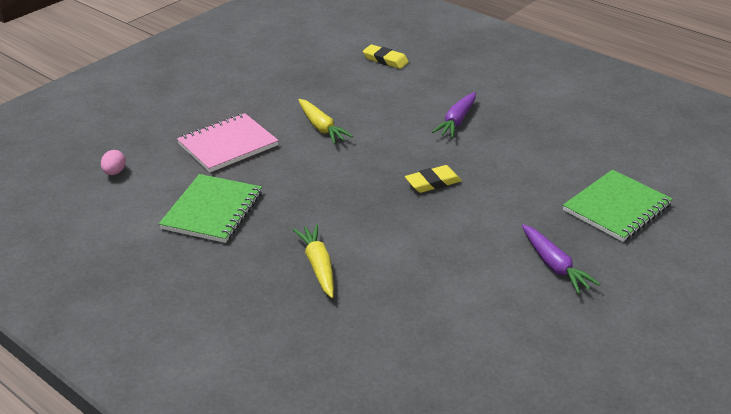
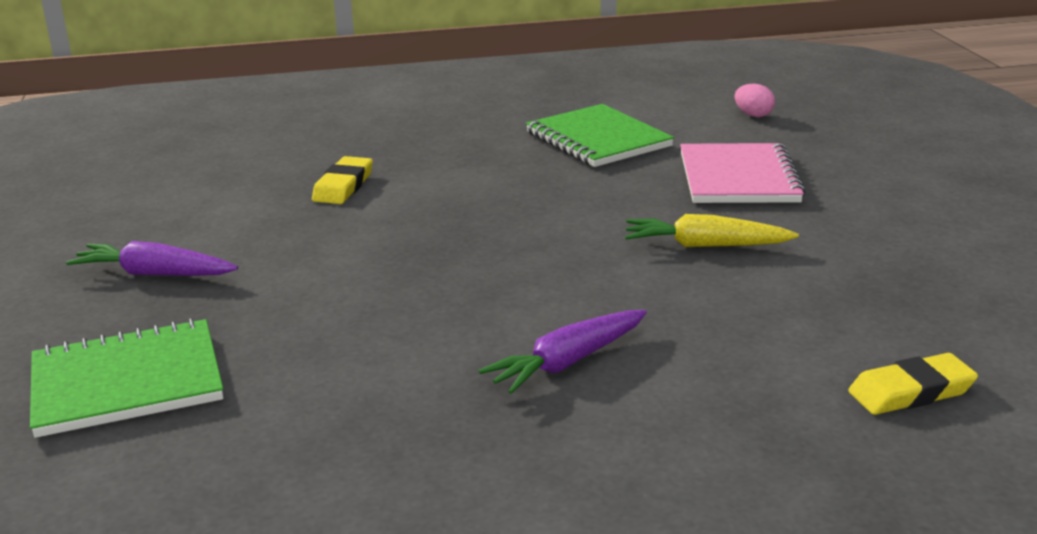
camera: 130 degrees right, 10 degrees down
(318, 266) = (413, 159): yellow carrot -> none
(433, 182) = (440, 270): yellow eraser -> yellow eraser (343, 186)
(456, 121) = (567, 362): purple carrot -> purple carrot turned 105 degrees counterclockwise
(617, 208) = (127, 382): green notebook -> green notebook turned 75 degrees clockwise

